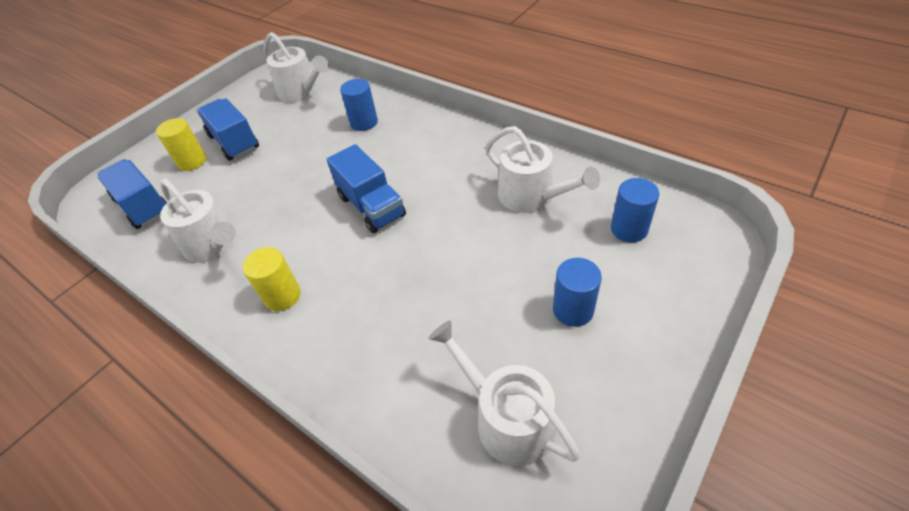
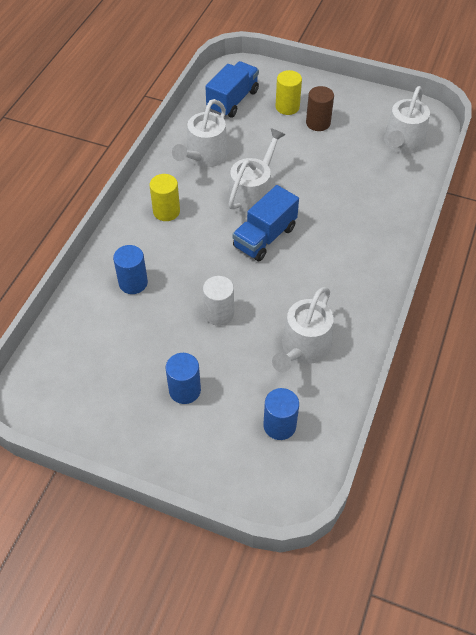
camera: 70 degrees right, 5 degrees up
(234, 142) = (318, 123): blue truck -> brown cylinder
(364, 122) = (370, 202): blue cylinder -> blue cylinder (133, 283)
(467, 262) = (219, 314): none -> white cylinder
(507, 419) = (91, 360): white watering can -> white watering can (253, 195)

